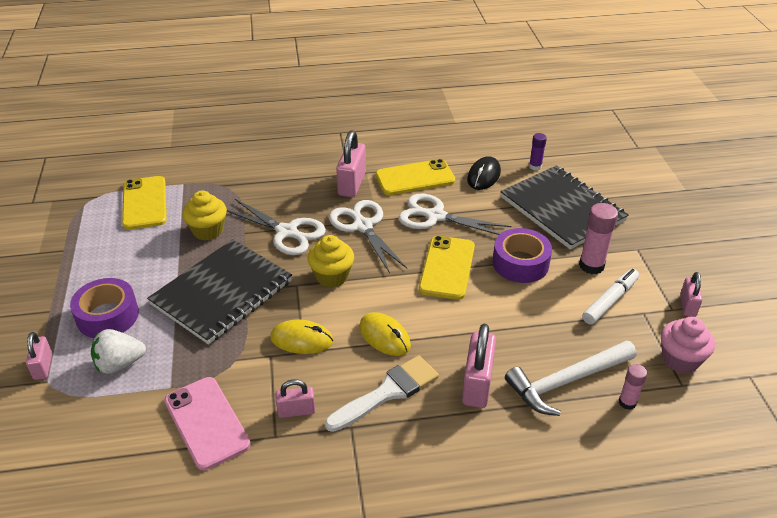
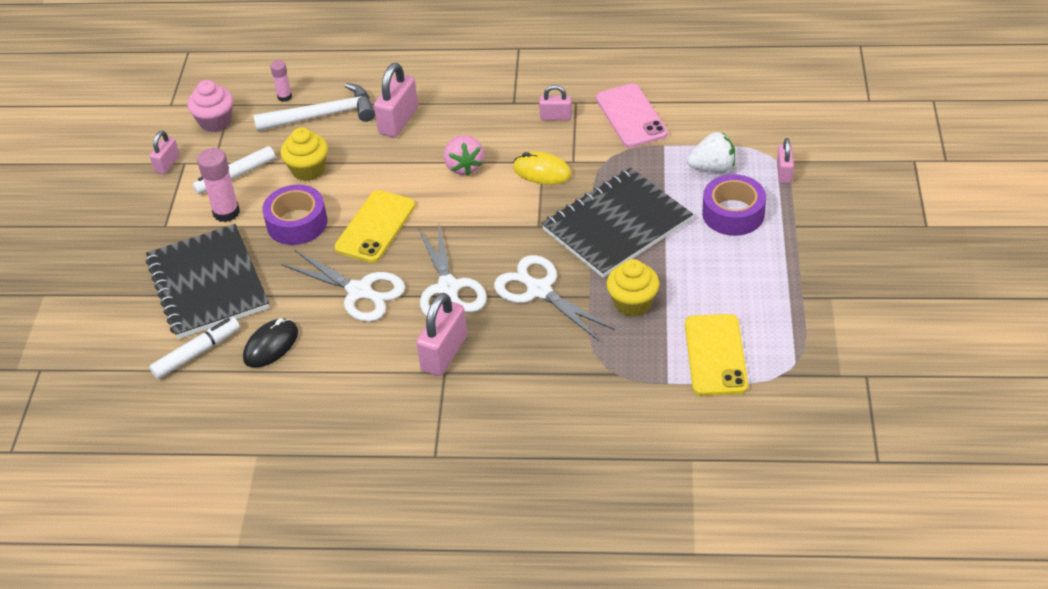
camera: 165 degrees left, 5 degrees up
(332, 276) = (499, 230): yellow cupcake -> yellow cupcake (308, 170)
(384, 336) = (464, 166): yellow mouse -> pink strawberry
(388, 392) = (476, 122): white brush -> none
(415, 178) = (360, 353): yellow phone -> none
(535, 166) = (196, 353): purple glue stick -> white marker

